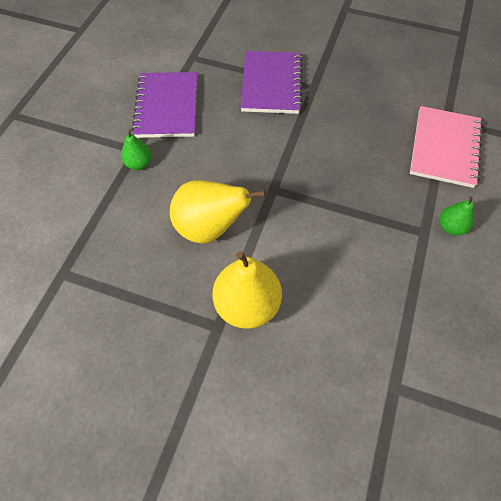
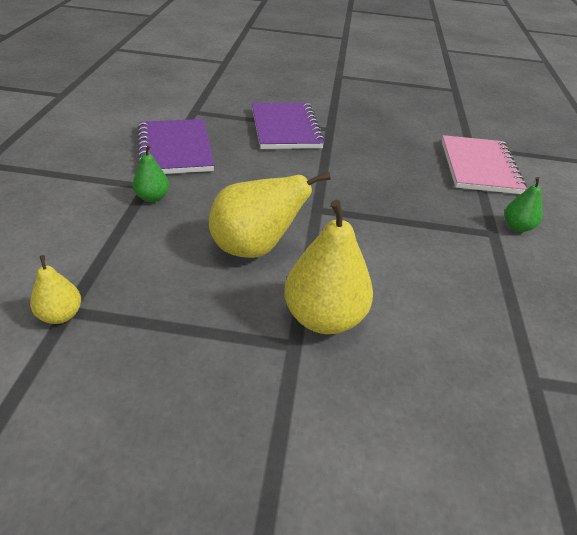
camera: 15 degrees left, 20 degrees down
(57, 277) = (61, 315): none -> yellow pear

